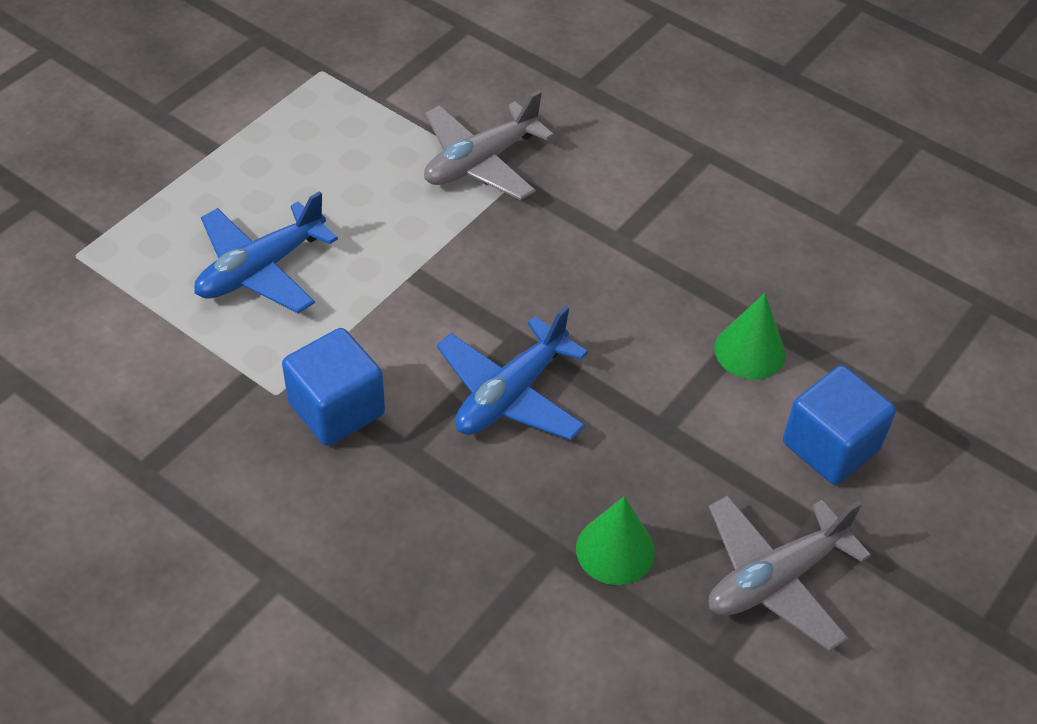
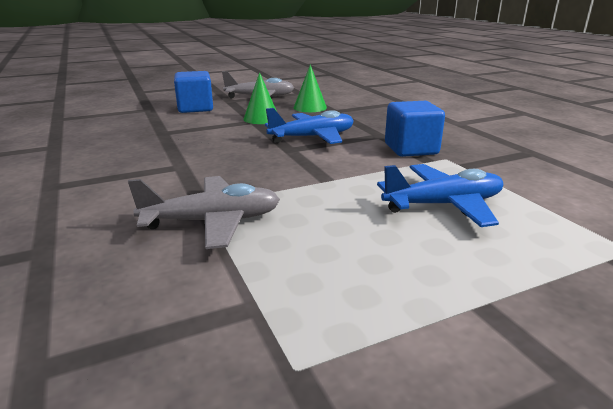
camera: 150 degrees left, 25 degrees down
(749, 351) = (183, 127): green cone -> green cone (261, 118)

